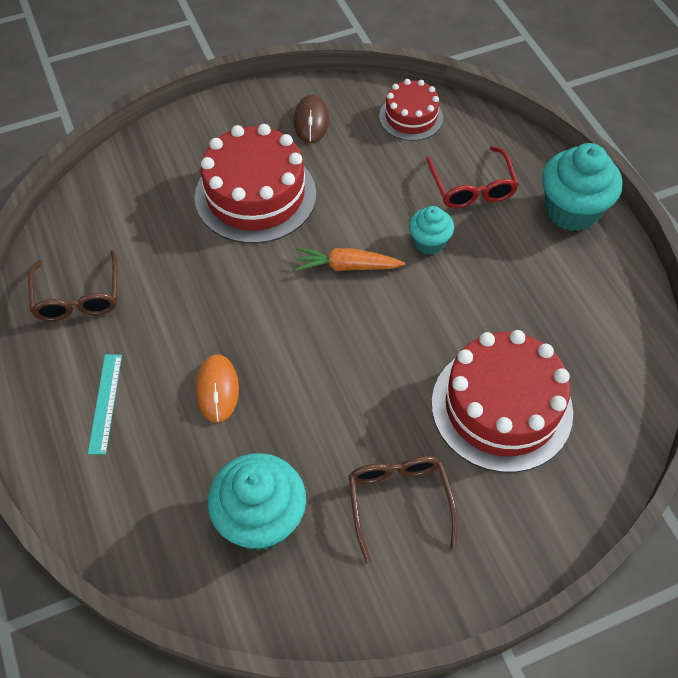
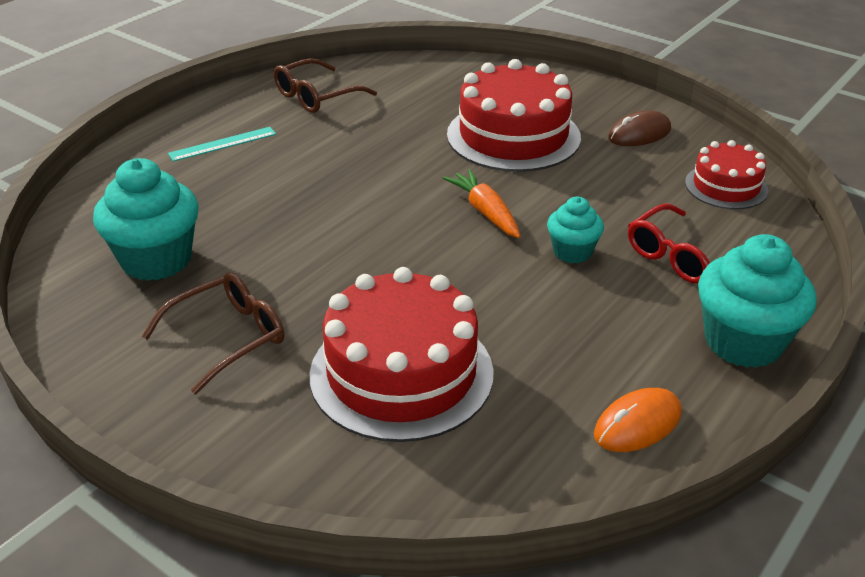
camera: 60 degrees right, 20 degrees down
(217, 389) = (279, 190): orange mouse -> orange mouse (637, 424)

